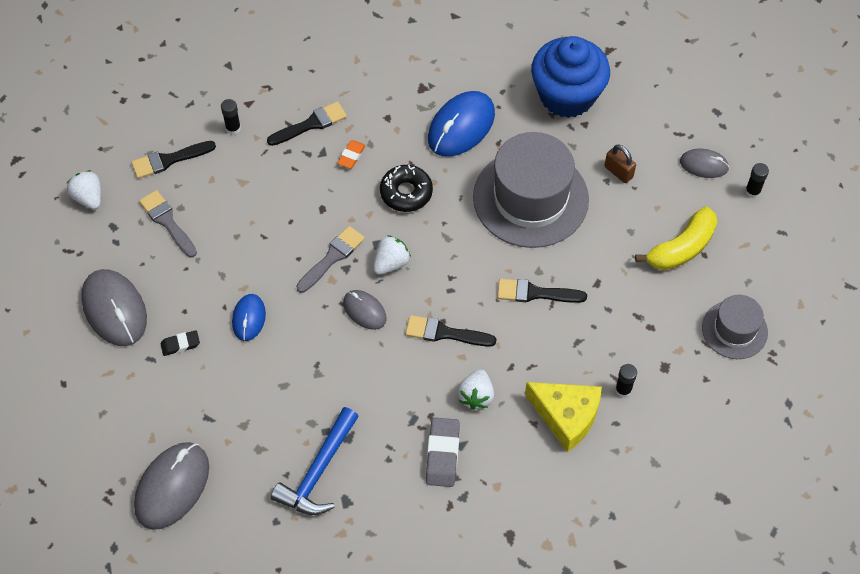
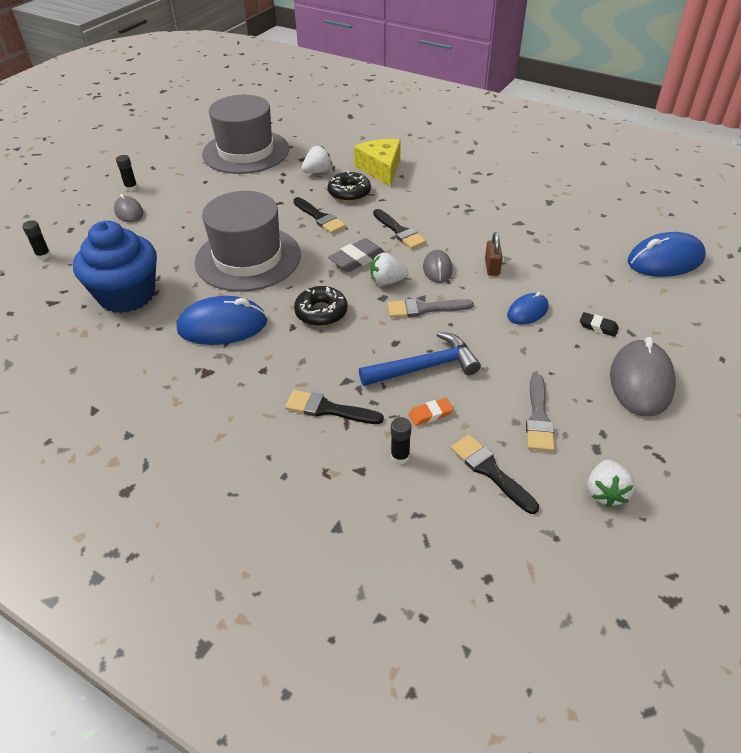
camera: 135 degrees left, 15 degrees down
(169, 160) = (490, 471): black brush -> black brush turned 150 degrees counterclockwise
(172, 487) = (665, 260): grey mouse -> blue mouse
(318, 471) = (554, 219): blue hammer -> blue hammer (425, 367)
(351, 156) = (327, 362): orange eraser -> orange eraser (430, 414)
(442, 454) = (469, 190): grey eraser -> grey eraser (357, 259)
(476, 396) = (418, 199): white strawberry -> white strawberry (317, 172)
(552, 350) = (349, 193): none -> black donut
(618, 172) = (177, 238): brown padlock -> brown padlock (492, 267)
(623, 390) = (336, 162): black glue stick -> black glue stick (43, 255)
(681, 248) = (210, 189): yellow banana -> none
(734, 330) = (246, 152): grey hat -> grey hat, size x1.85

